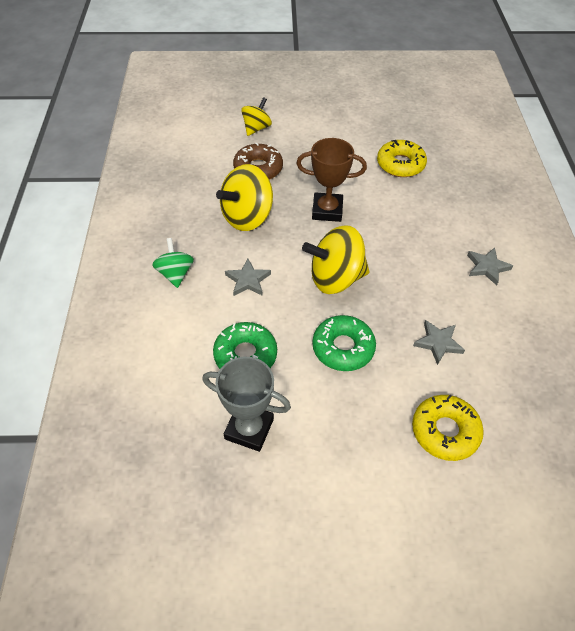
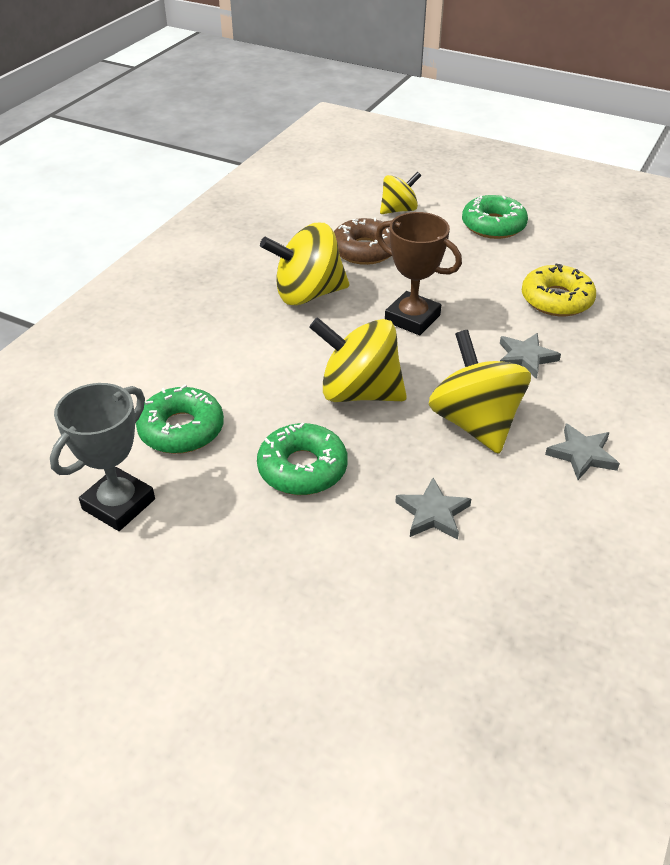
camera: 30 degrees right, 10 degrees down
(175, 273) = (177, 322): green spinning top -> none
(248, 280) = (251, 357): grey star -> grey star (525, 357)
(249, 429) = (119, 504): grey trophy -> grey trophy turned 75 degrees clockwise
(325, 121) = (493, 225): none -> green donut
(417, 271) = (475, 423): none -> yellow spinning top
(445, 431) = (353, 615): yellow donut -> none

